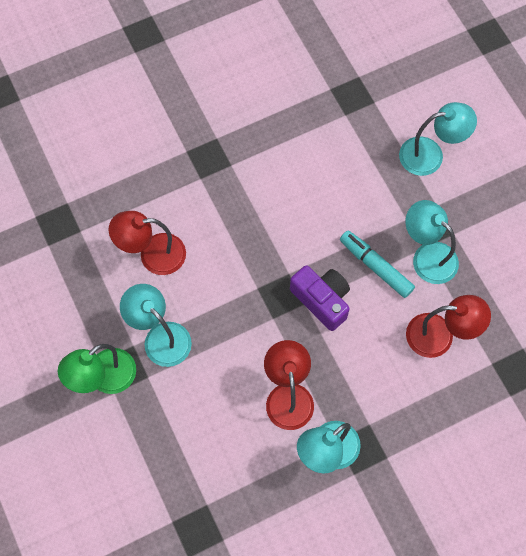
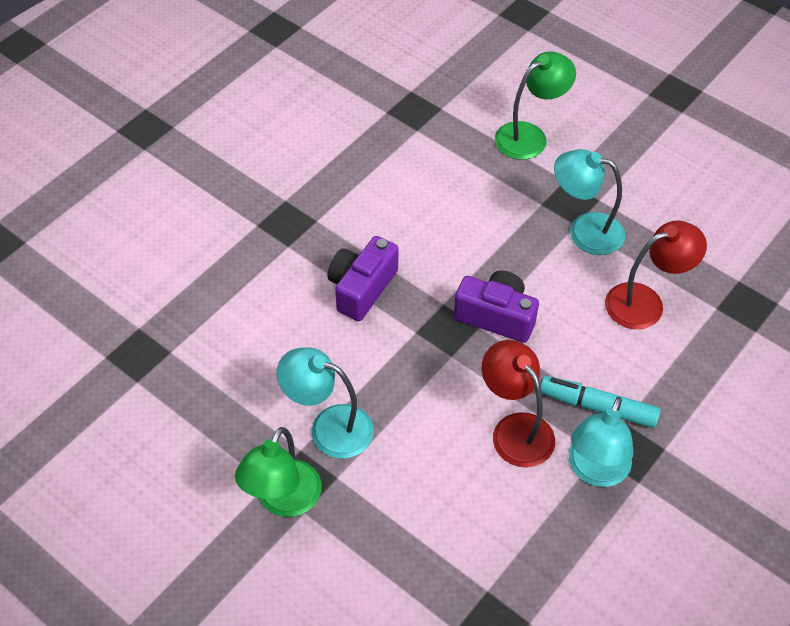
camera: 25 degrees left, 15 degrees down
(152, 255) = (273, 344): red lamp -> none
(236, 236) = (362, 288): none -> purple camera
(376, 266) = (535, 261): turquoise marker -> turquoise marker (598, 407)
(430, 155) = (529, 136): turquoise lamp -> green lamp

